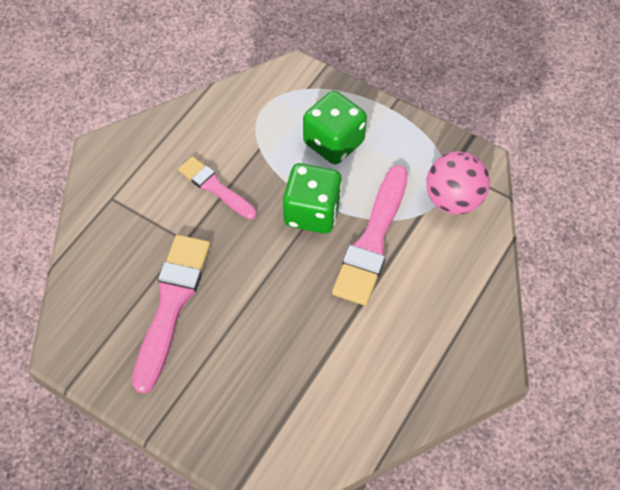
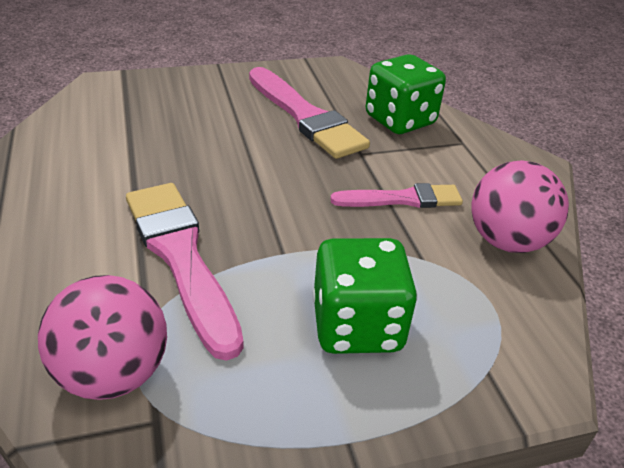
camera: 130 degrees right, 20 degrees down
(205, 124) = (507, 241): none -> pink ball
(312, 212) = (281, 240): green dice -> green dice (400, 120)

